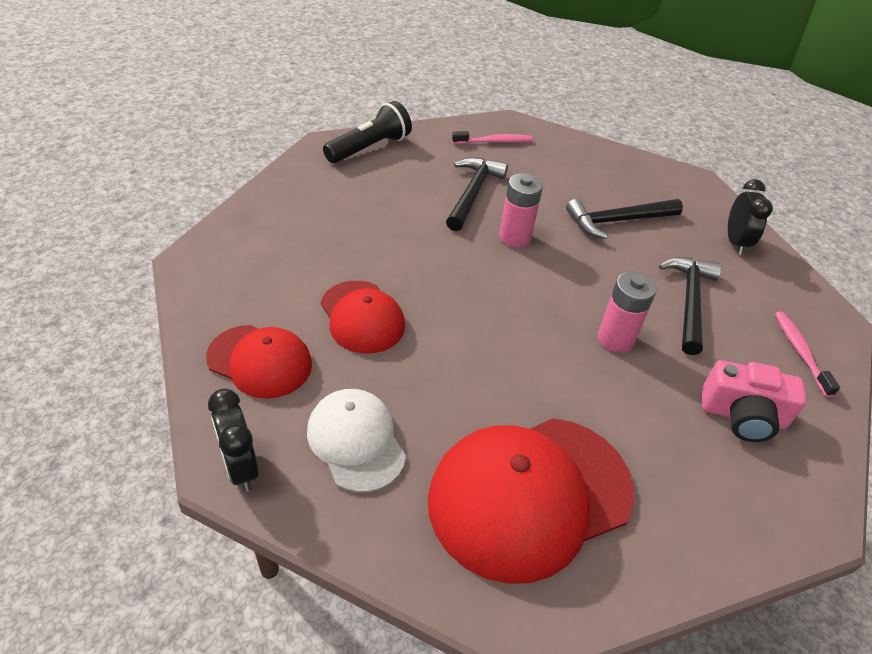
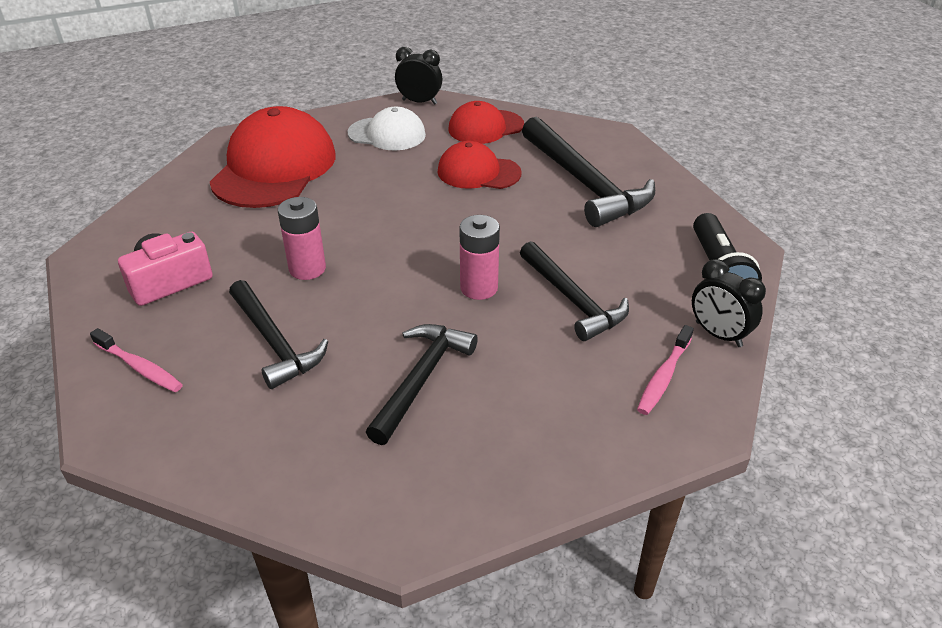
camera: 135 degrees right, 5 degrees down
(313, 242) = (584, 184): none -> black hammer
(735, 242) = (278, 457): black clock -> black clock (718, 334)

